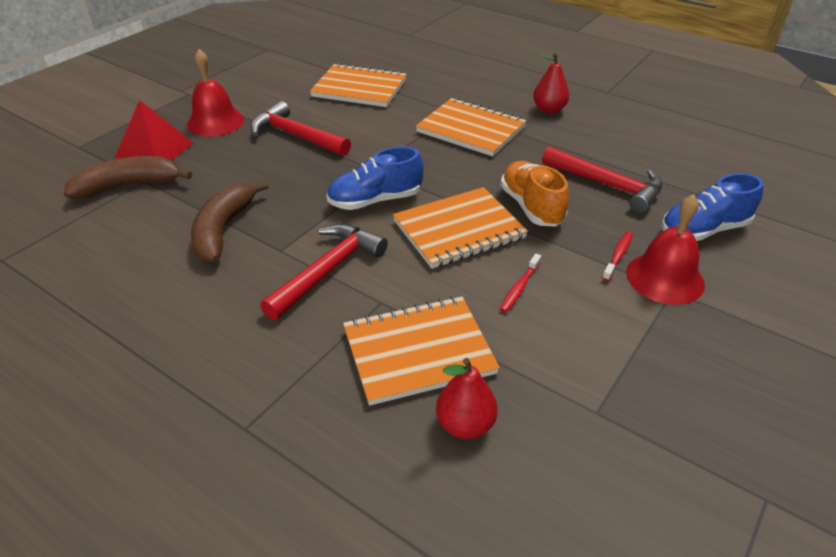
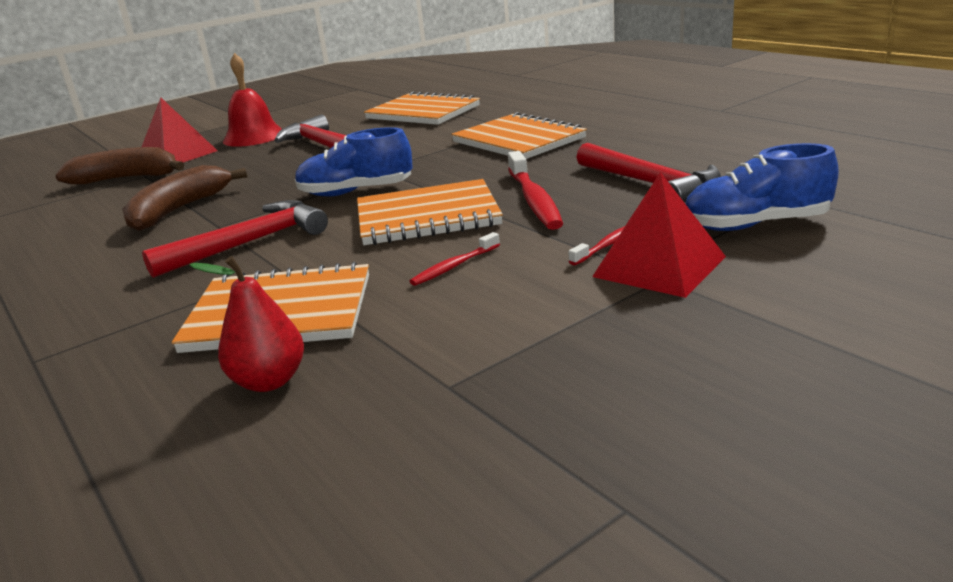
camera: 20 degrees right, 15 degrees down
(531, 207) = (534, 200): orange shoe -> red toothbrush
(549, 110) = (629, 125): red pear -> none
(665, 278) = (659, 266): red bell -> red pyramid

